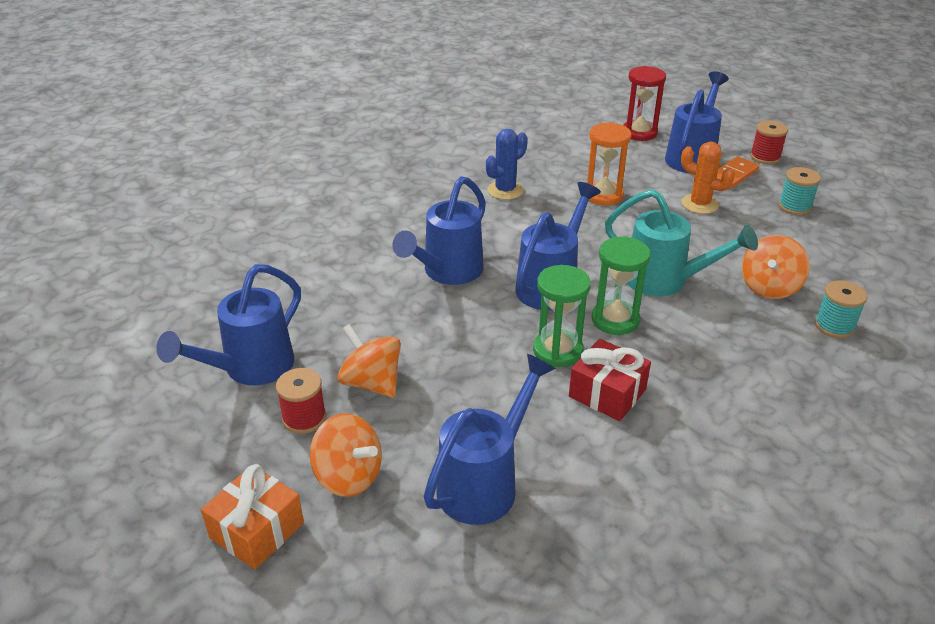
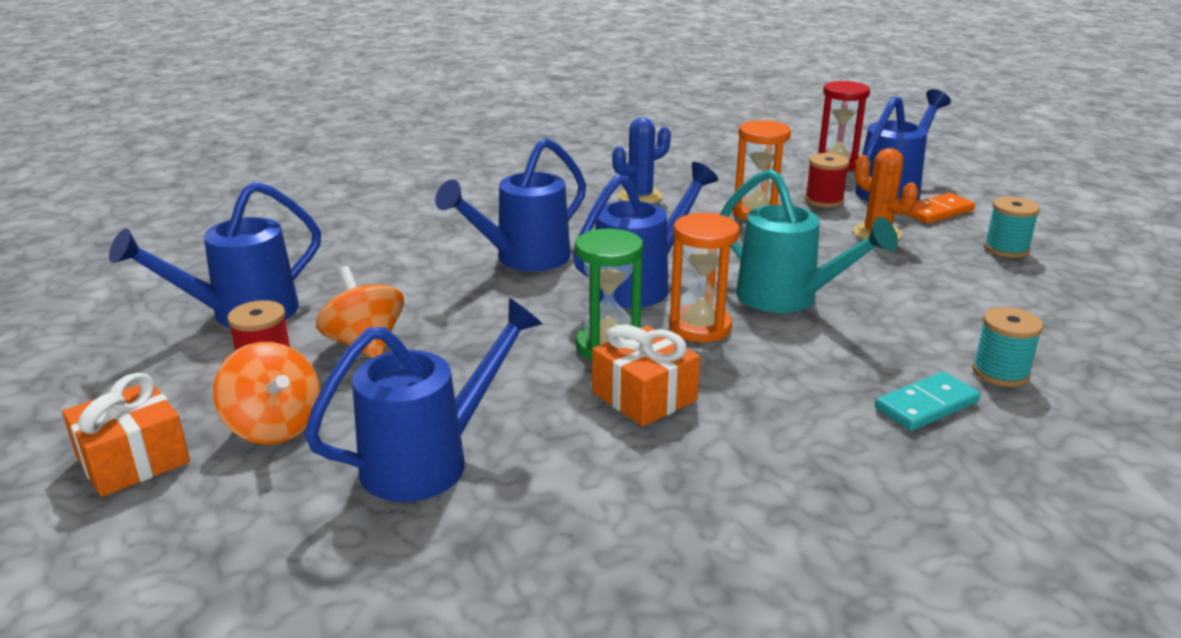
camera: 15 degrees right, 10 degrees down
(607, 393) = (644, 396): red gift -> orange gift
(615, 320) = (700, 327): green hourglass -> orange hourglass
(765, 157) = (990, 200): red spool -> red spool (824, 200)
(769, 287) = (927, 322): orange spinning top -> none
(799, 364) = (926, 405): none -> turquoise domino

